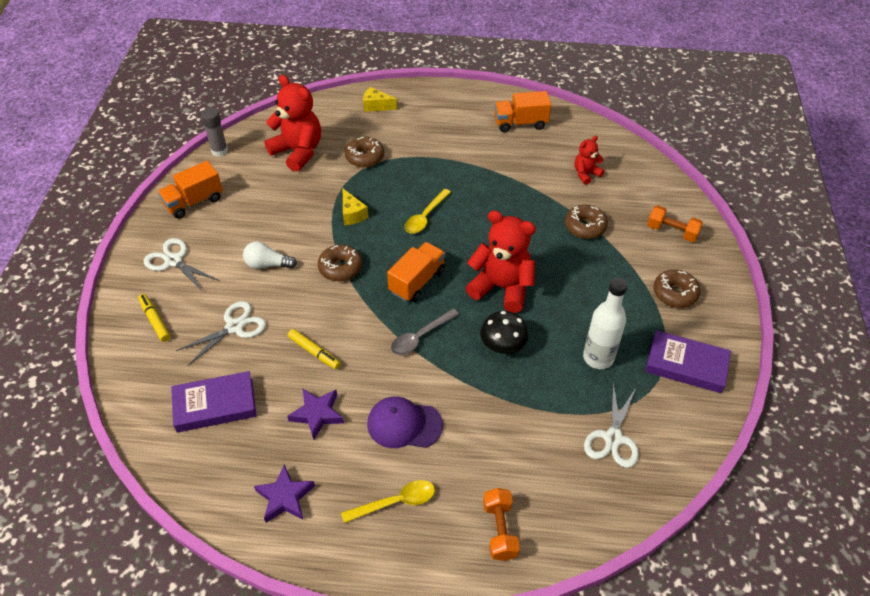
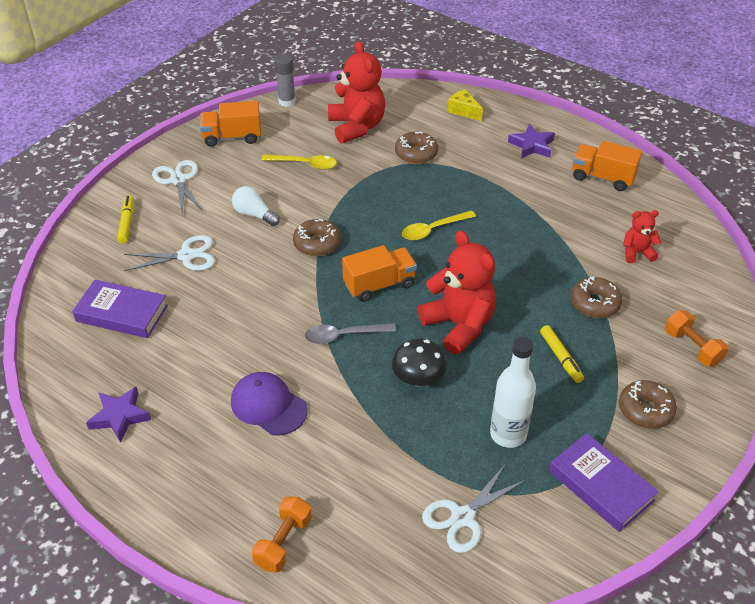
camera: 30 degrees right, 5 degrees down
(314, 352) = (237, 307): yellow marker -> yellow marker (560, 358)
(317, 414) = (199, 360): purple star -> purple star (532, 145)
(352, 214) = (364, 200): yellow cheese -> none
(395, 502) = (208, 469): yellow spoon -> yellow spoon (304, 164)

